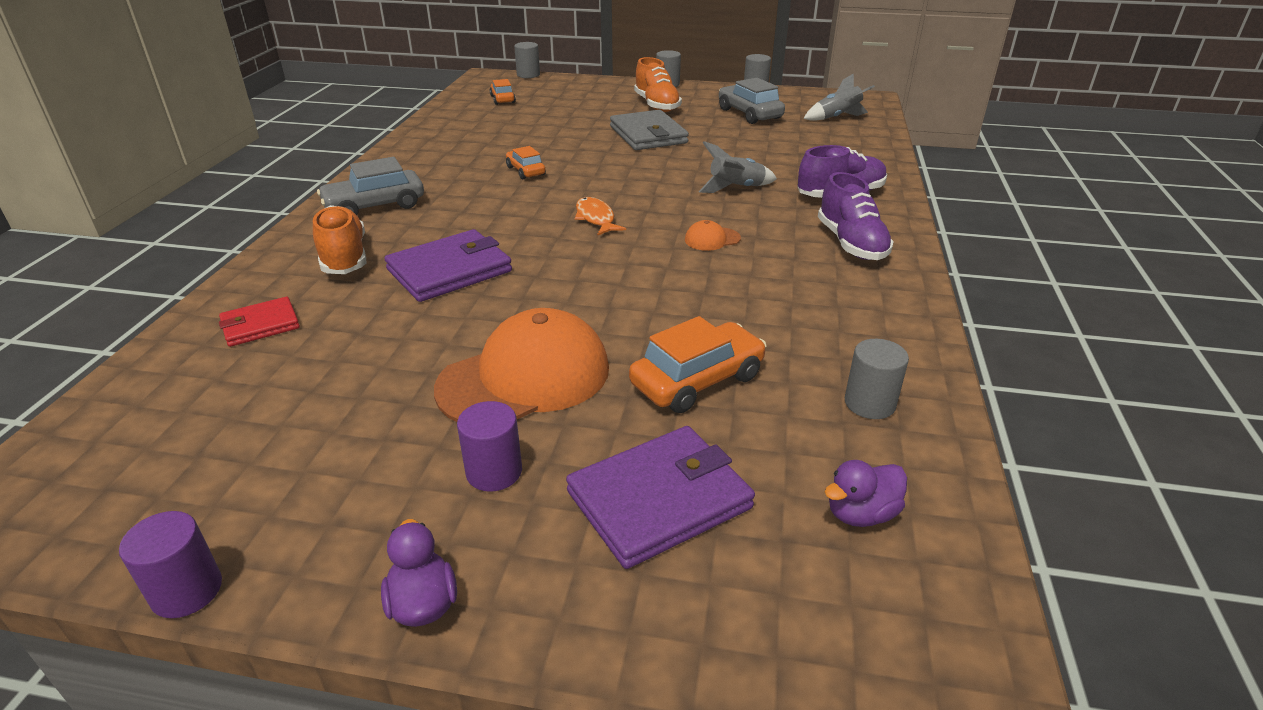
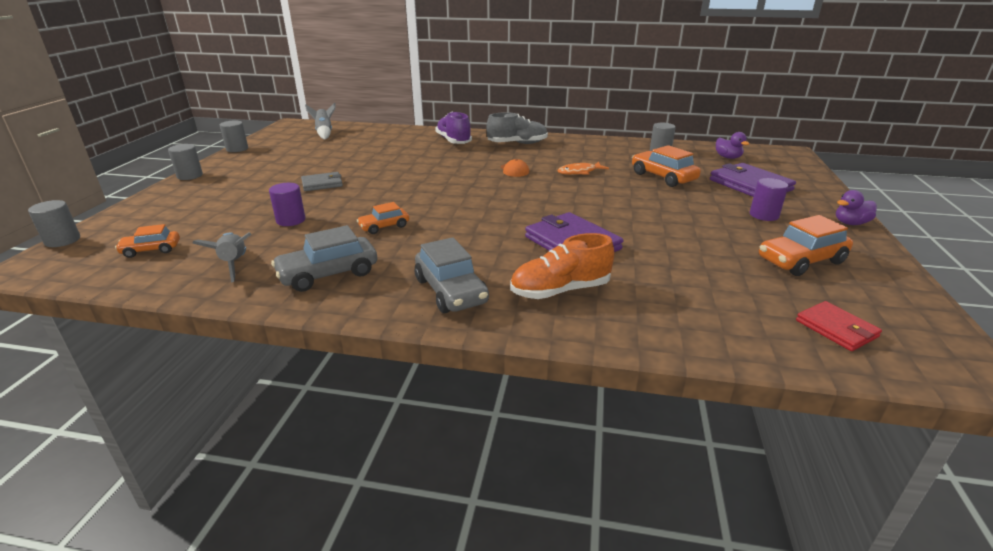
camera: 90 degrees left, 5 degrees down
(187, 591) = (911, 277): purple cylinder -> purple cylinder (291, 220)
(260, 325) = (682, 310): red wallet -> red wallet (836, 329)
(311, 462) = (801, 261): none -> orange car
(525, 377) = (686, 212): orange cap -> none
(596, 218) = (484, 199): orange fish -> orange fish (579, 172)
(648, 135) = (322, 184): grey wallet -> grey wallet, size x0.59
(656, 105) = (248, 180): orange shoe -> none
(736, 188) = (439, 162): grey rocket -> grey rocket (234, 264)
(749, 114) = (298, 153): grey car -> grey car (328, 274)
(851, 243) = (517, 144): purple shoe -> grey shoe

